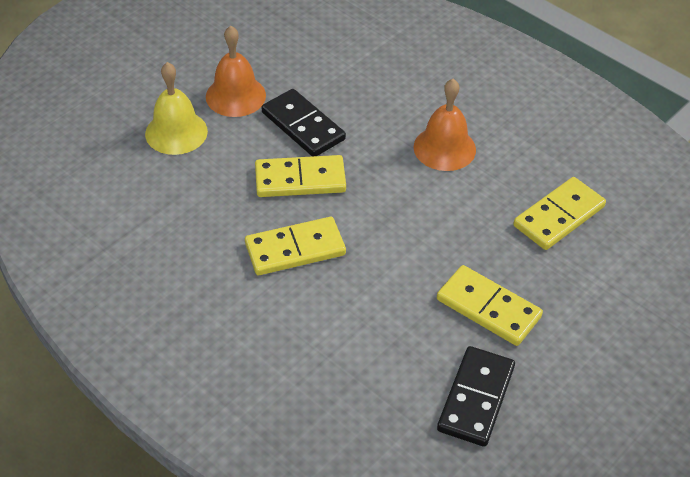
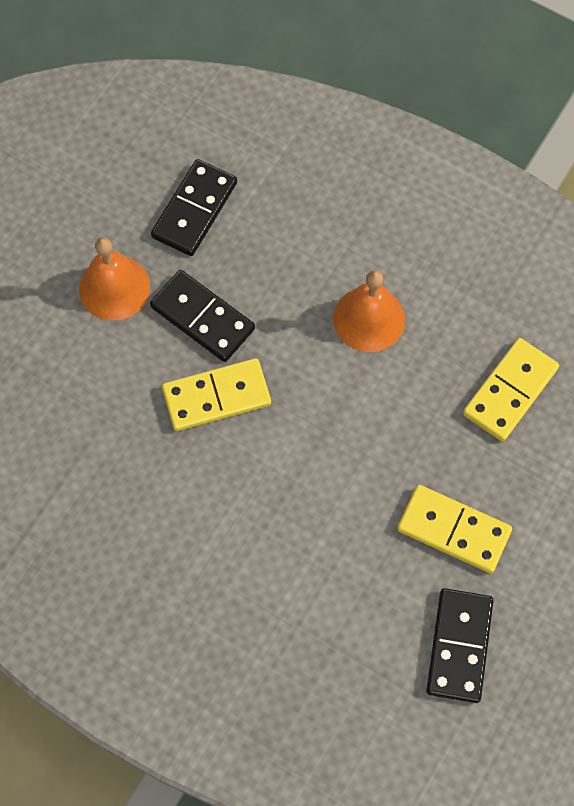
camera: 10 degrees left, 20 degrees up
(176, 132) = (59, 356): yellow bell -> none
(295, 249) = (232, 494): yellow domino -> none
(316, 57) = (195, 210): none -> black domino

